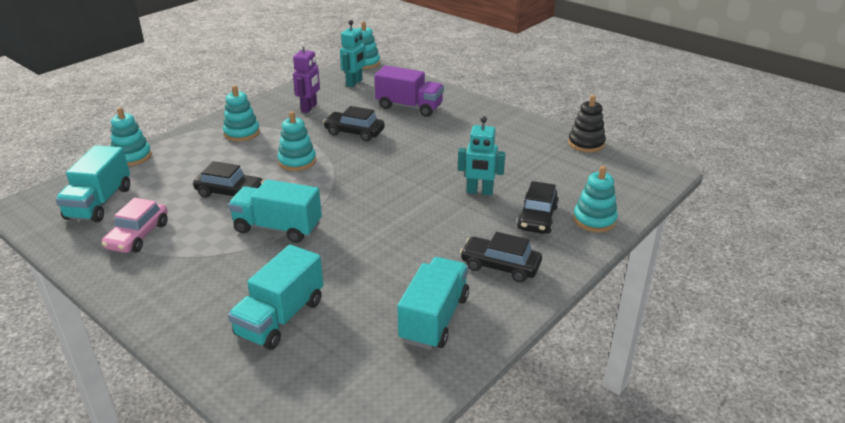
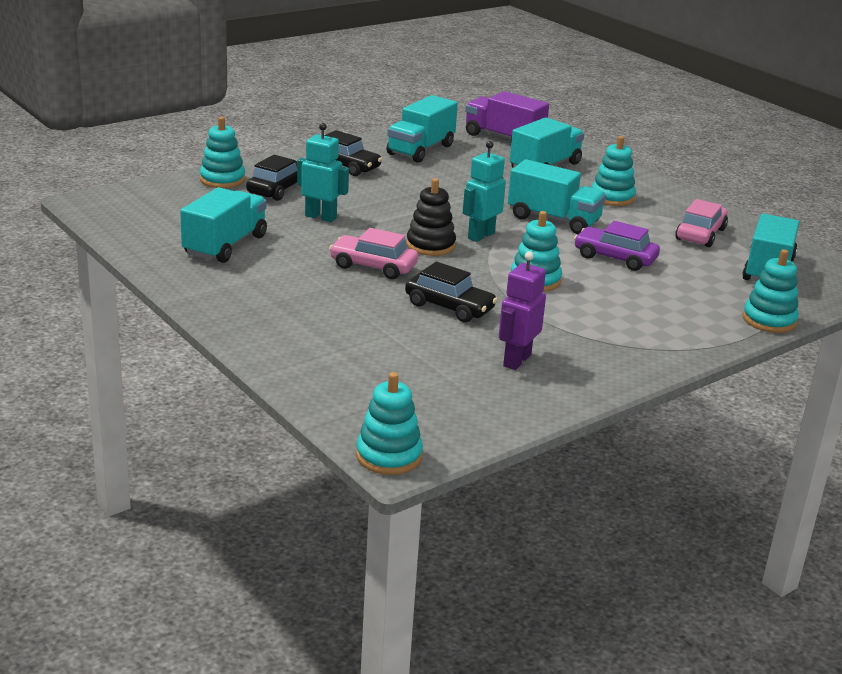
camera: 170 degrees left, 5 degrees down
(230, 193) = (615, 258): black car -> purple car
(242, 133) = (622, 332): turquoise stacking toy -> turquoise stacking toy (612, 197)
(354, 83) = (426, 403): turquoise robot -> turquoise robot (480, 236)
(409, 107) = (346, 336): purple truck -> purple truck (504, 138)
(415, 153) = (373, 266): none -> pink car
(527, 153) = (225, 245): none -> turquoise truck
(586, 143) = (135, 244): black stacking toy -> black stacking toy (430, 245)

